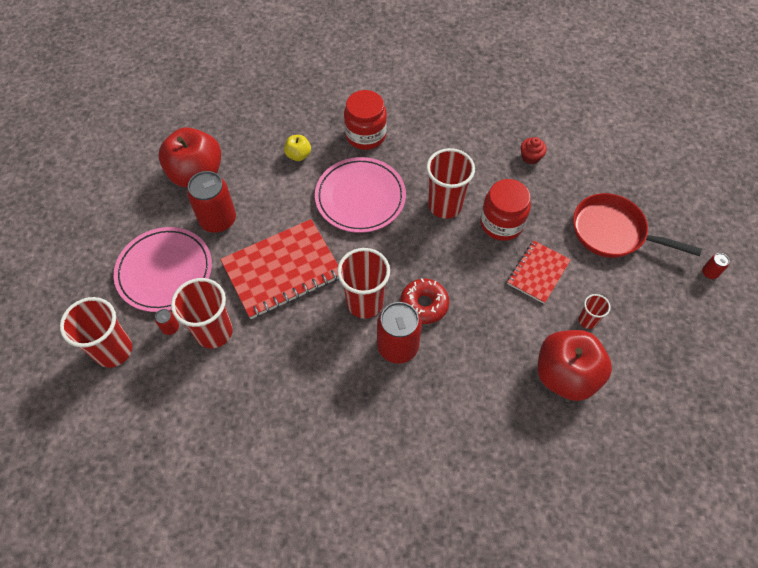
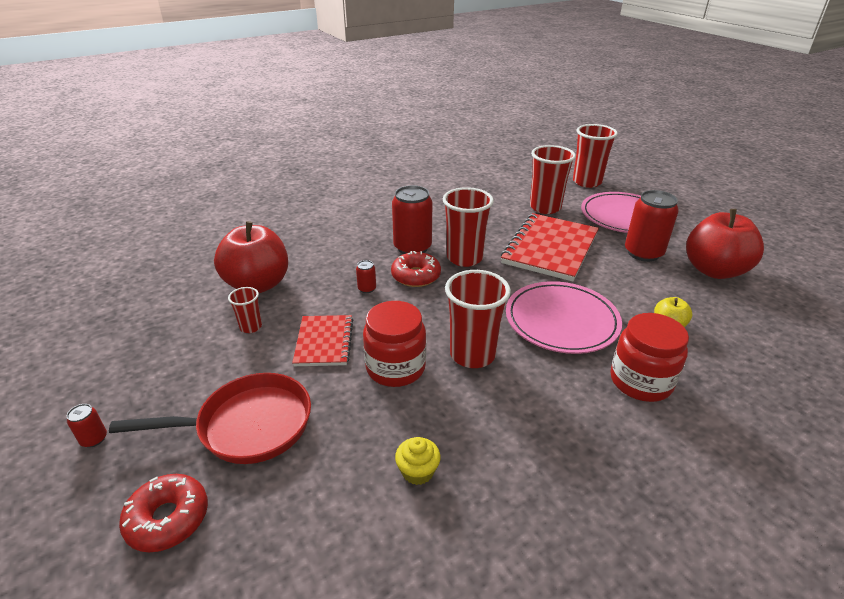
camera: 145 degrees right, 25 degrees down
(170, 328) = (573, 199): red can -> red can (367, 289)
(530, 157) = (417, 471): red cupcake -> yellow cupcake
(667, 200) = (168, 518): none -> red donut

